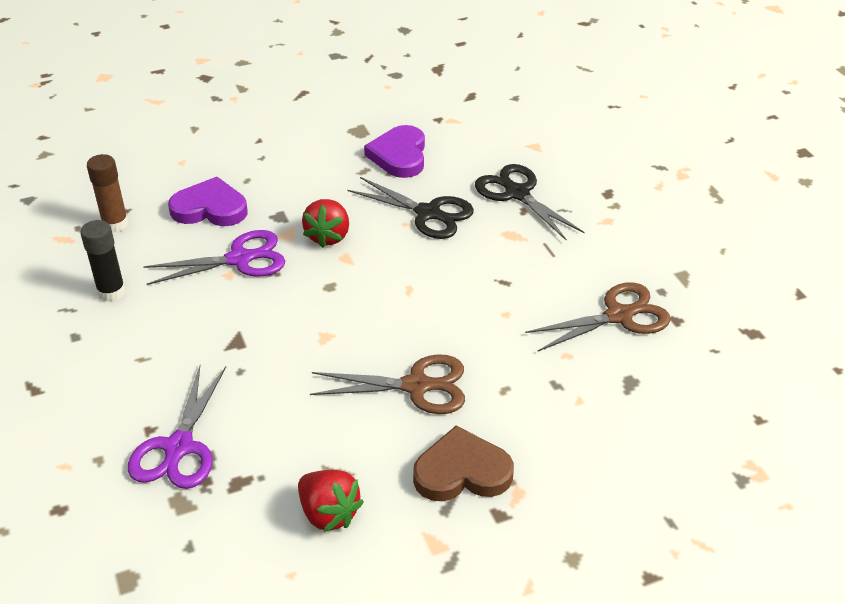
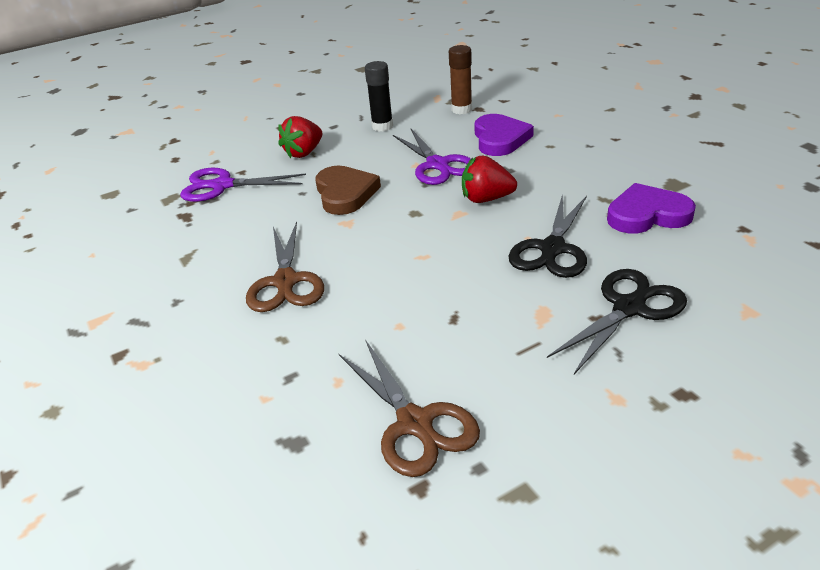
camera: 85 degrees right, 5 degrees down
(328, 513) = (144, 260): red strawberry -> red strawberry (304, 153)
(462, 471) = (175, 324): brown heart -> brown heart (345, 193)

